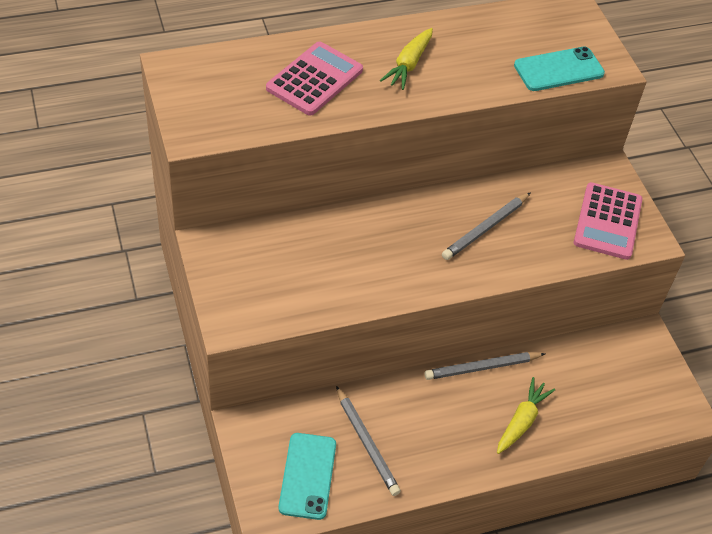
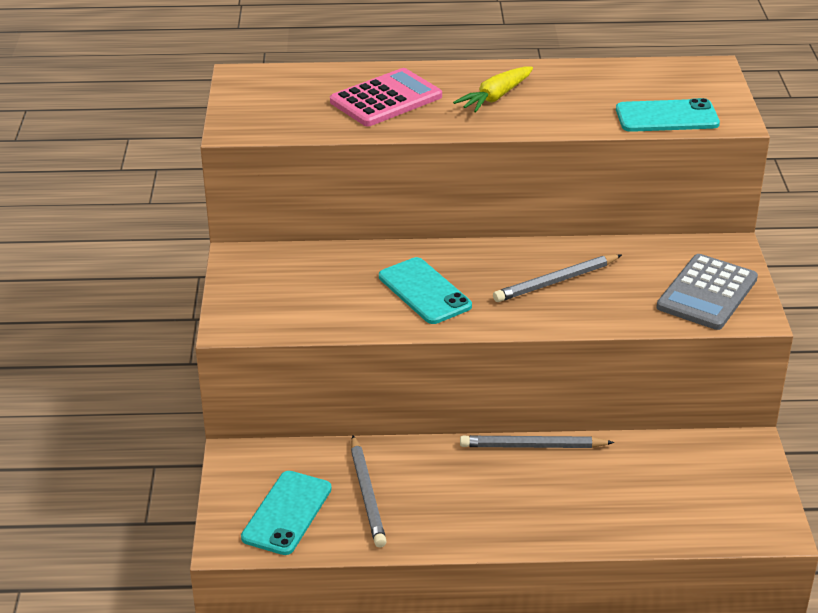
camera: 20 degrees right, 15 degrees down
(382, 257) = (424, 291): none -> turquoise phone
(522, 421) = (561, 503): yellow carrot -> none
(607, 221) = (707, 293): pink calculator -> grey calculator

